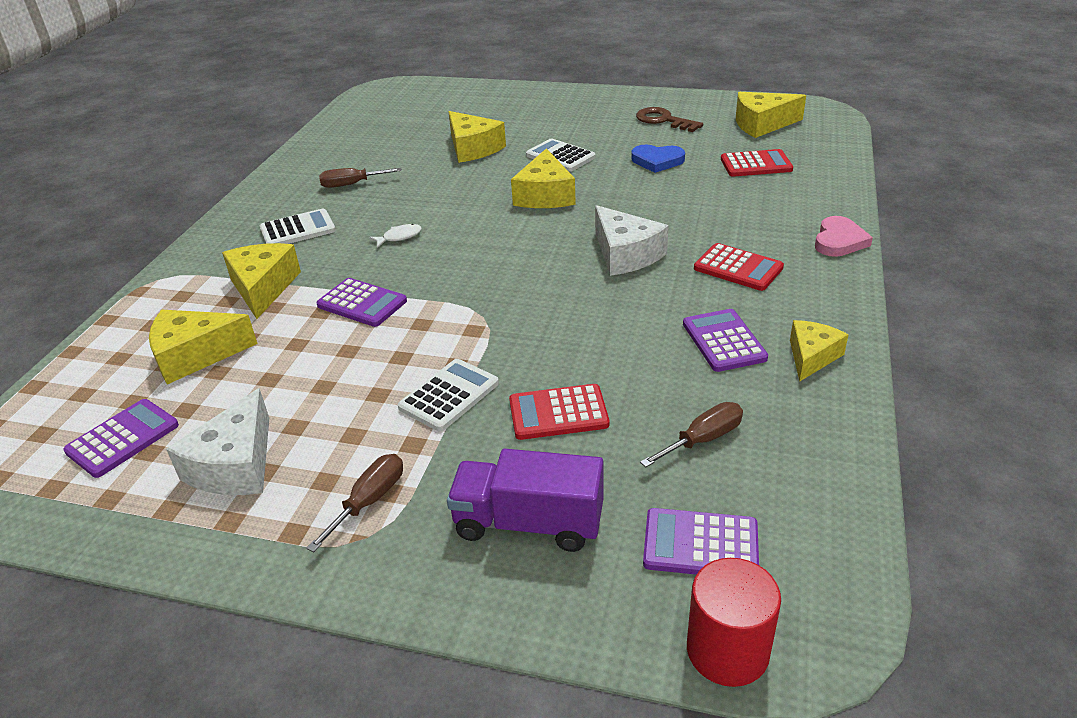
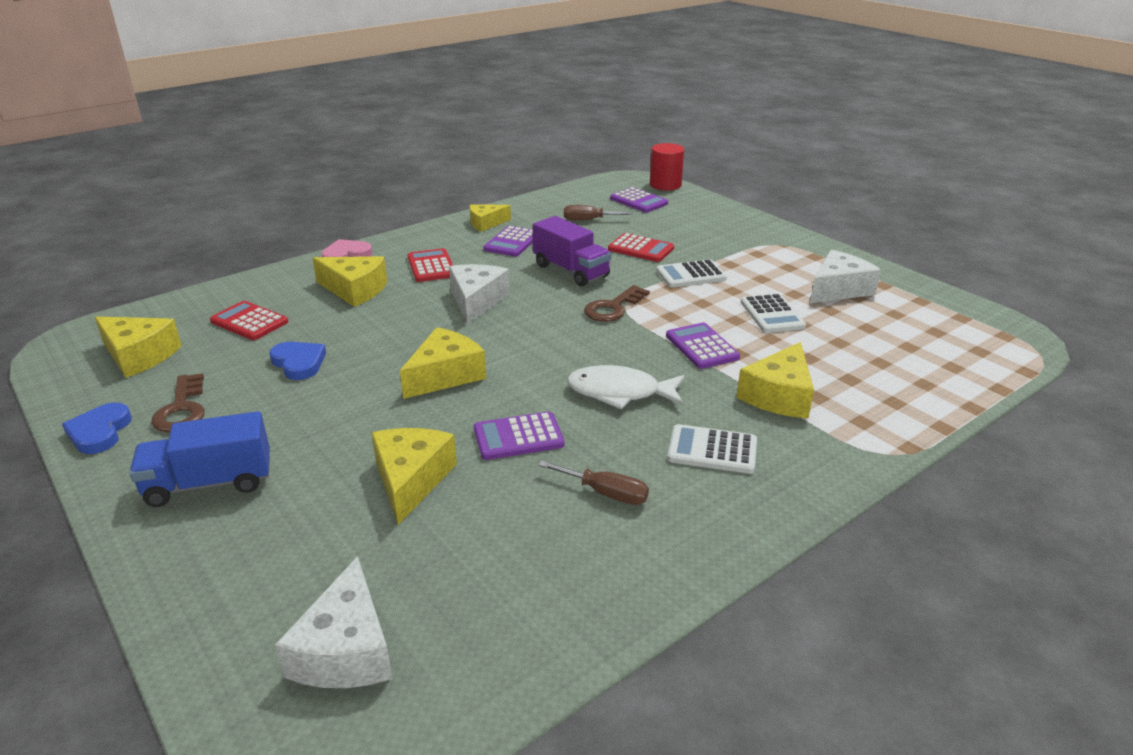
camera: 145 degrees left, 5 degrees down
(123, 438) = (915, 327): purple calculator -> purple calculator (518, 437)
(195, 355) = (855, 360): yellow cheese -> yellow cheese (355, 290)
(369, 501) = (769, 253): brown screwdriver -> none
(399, 237) = (620, 392): white fish -> white fish, size x2.06
(413, 106) = (346, 650): none -> white cheese
(489, 306) = (613, 308): none -> brown key
(529, 523) = (700, 225): purple truck -> purple truck (571, 271)
(560, 156) = (356, 414): white calculator -> white calculator (772, 314)
(574, 110) = (209, 483): none -> blue truck
(678, 100) = (99, 432): none -> blue heart

